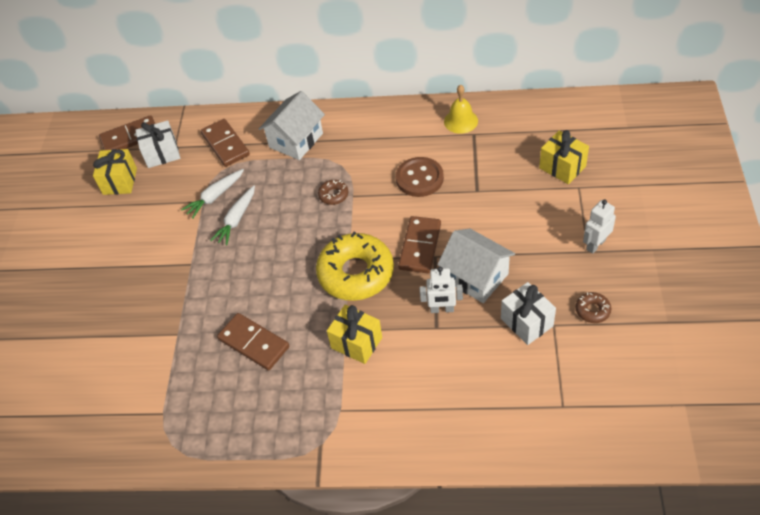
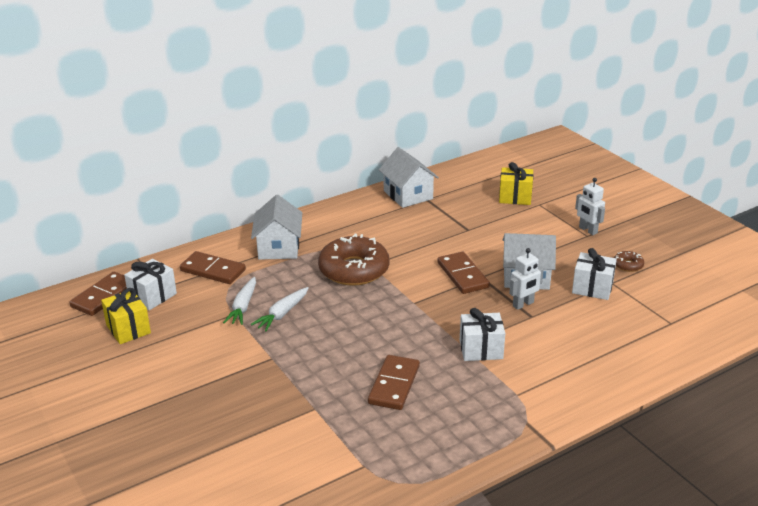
camera: 40 degrees left, 20 degrees down
(236, 219) = (282, 314): white carrot -> white carrot turned 45 degrees clockwise
(254, 343) = (394, 385): brown domino -> brown domino turned 75 degrees counterclockwise
(333, 195) = (354, 269): brown donut -> brown donut, size x2.36
(356, 273) = (430, 309): yellow donut -> none
(356, 343) = (481, 349): yellow gift -> white gift
(419, 178) = (414, 237): brown button -> none
(461, 121) = (408, 195): yellow bell -> white house
(595, 244) = (587, 230): white robot -> white robot turned 45 degrees counterclockwise

